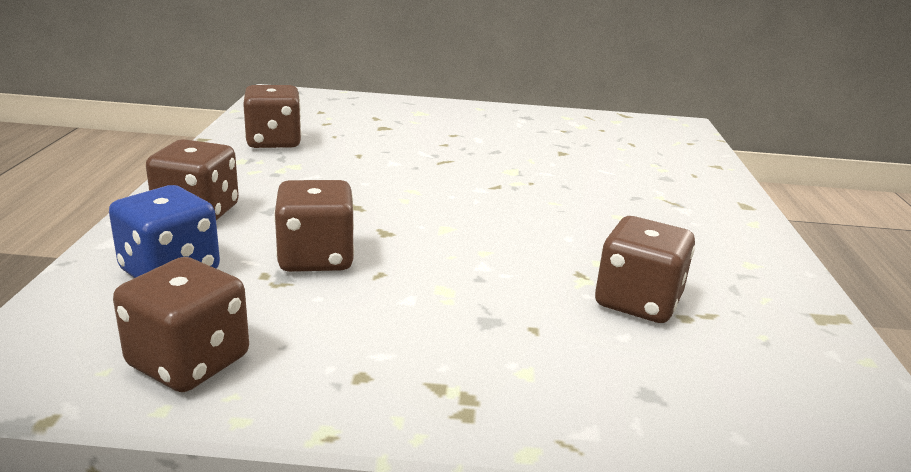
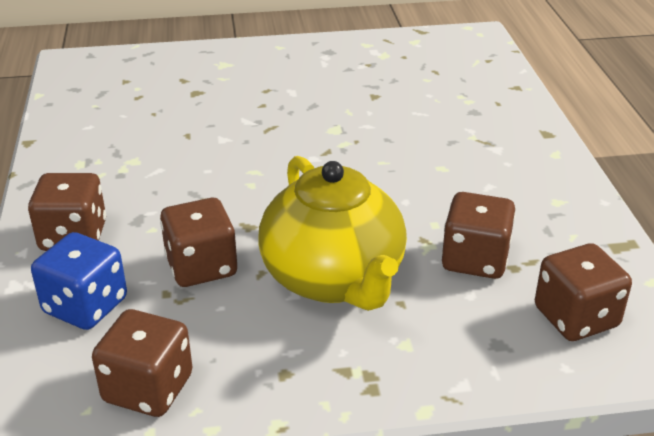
camera: 10 degrees left, 10 degrees up
(274, 141) = (99, 133): brown dice -> brown dice (576, 317)
(461, 293) = (334, 279): none -> yellow teapot

